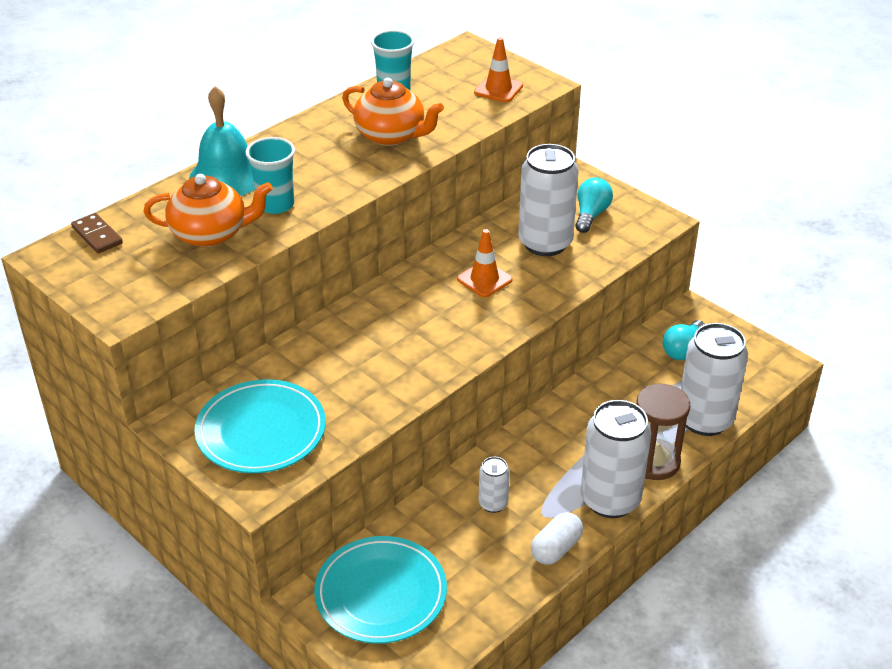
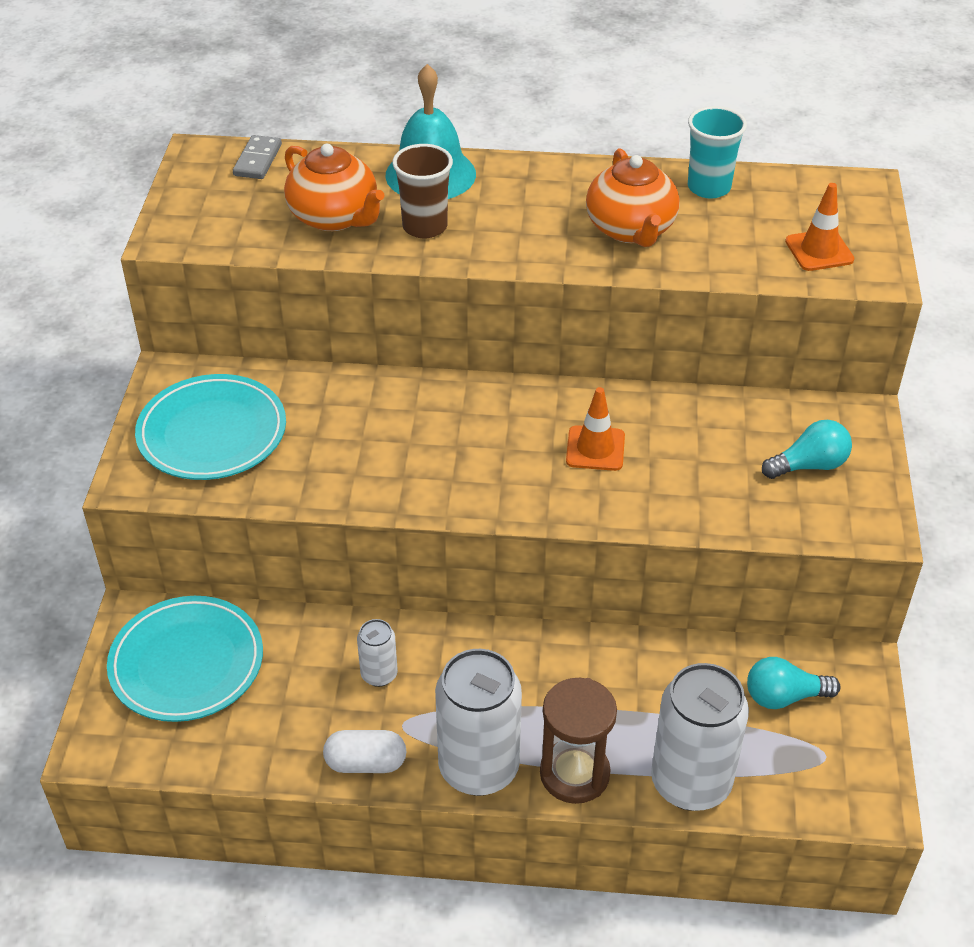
camera: 50 degrees right, 5 degrees up
(97, 235) = (258, 160): brown domino -> grey domino
(275, 204) = (425, 227): turquoise cup -> brown cup
(545, 243) = (712, 458): white can -> none

